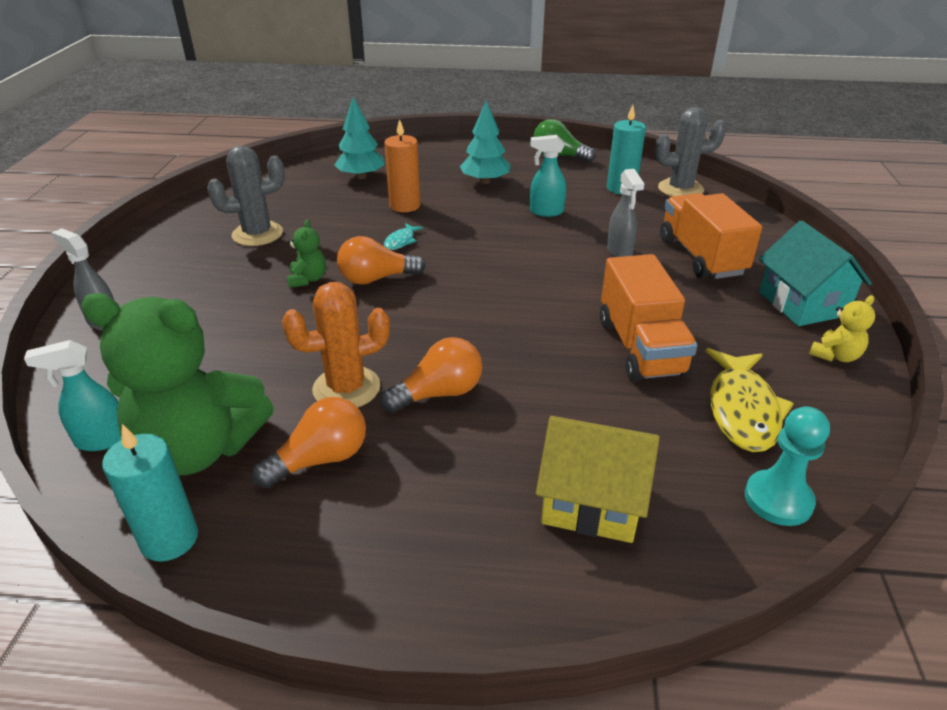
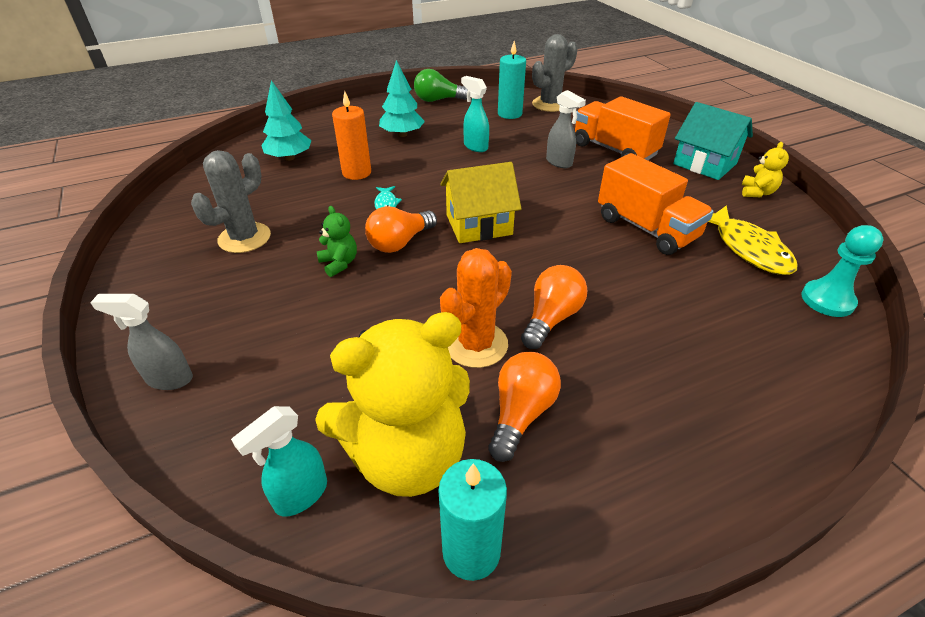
camera: 30 degrees left, 5 degrees up
(199, 449) = (407, 456): green teddy bear -> yellow teddy bear
(546, 212) = (475, 147): turquoise spray bottle -> turquoise spray bottle turned 75 degrees clockwise
(591, 502) = (735, 353): yellow house -> yellow house (479, 225)

